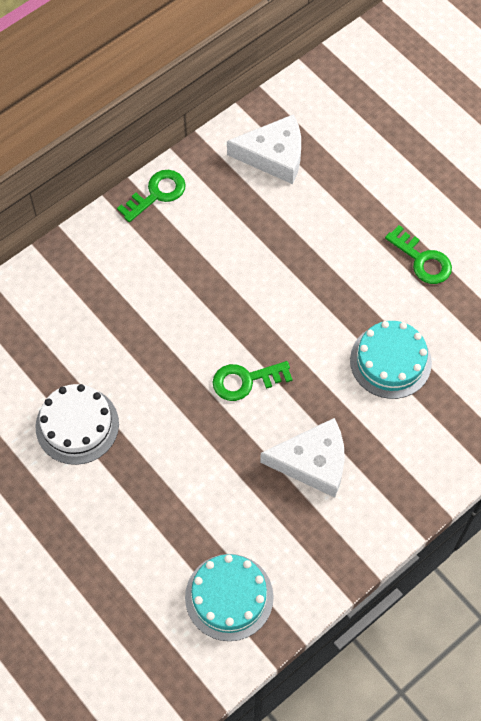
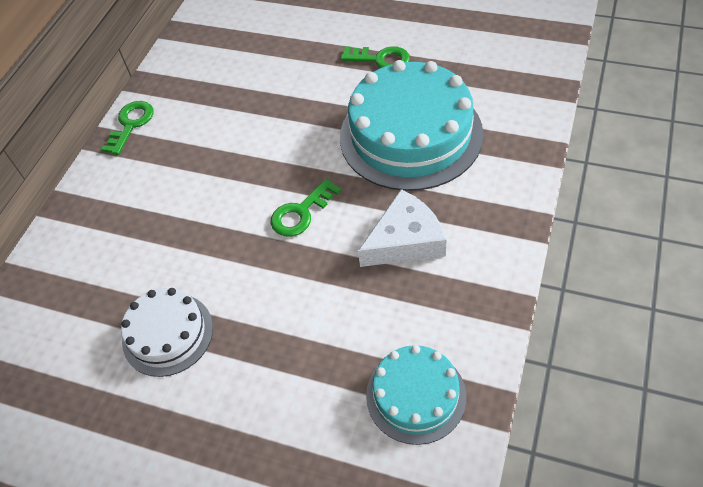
camera: 25 degrees left, 10 degrees down
(273, 155) = (213, 54): white cheese -> none
(390, 361) = (410, 135): turquoise cake -> turquoise cake, size x1.83

